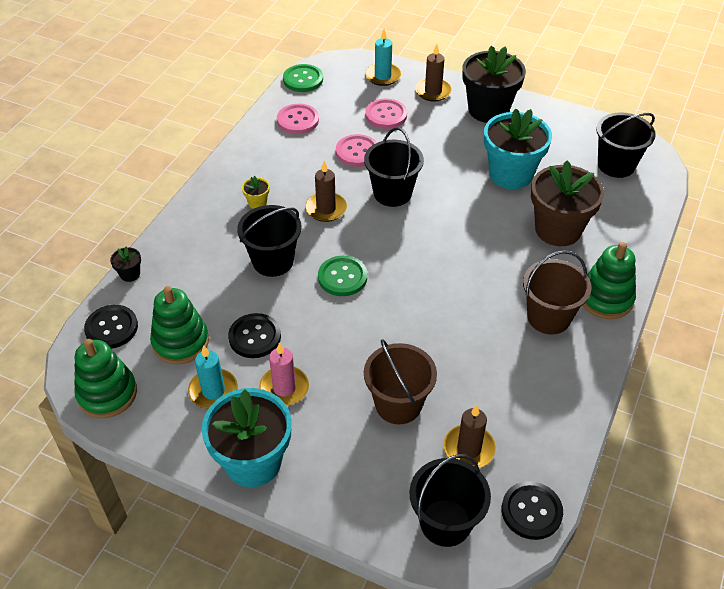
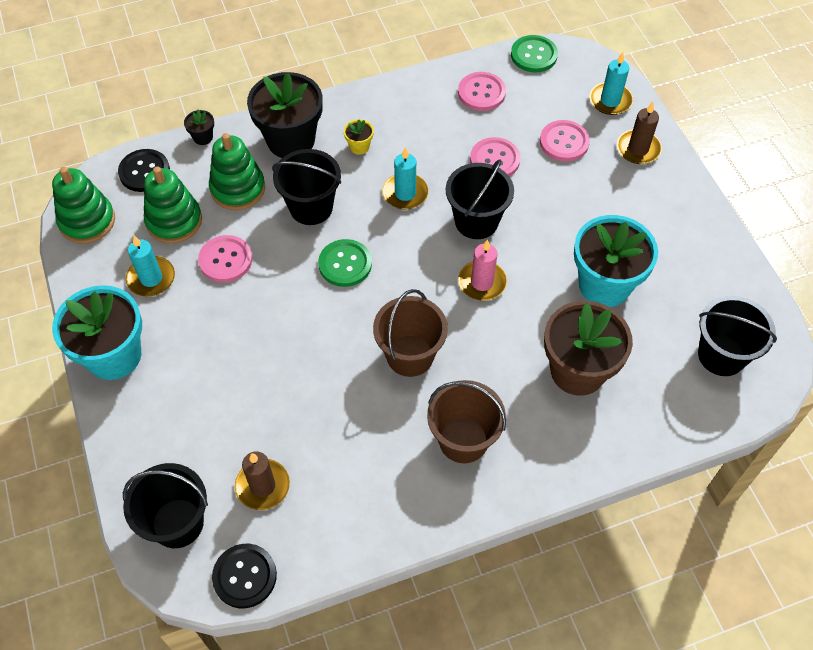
camera: 45 degrees right, 10 degrees up
(255, 337) = (225, 260): black button -> pink button
(284, 388) = (197, 318): pink candle -> pink candle (482, 282)
(326, 209) = (405, 193): brown candle -> turquoise candle
(398, 404) = (257, 404): brown bucket -> brown bucket (410, 355)
(488, 110) = (667, 205): black flower pot -> black flower pot (291, 140)
(605, 298) = (535, 468): green stacking toy -> green stacking toy (238, 189)

